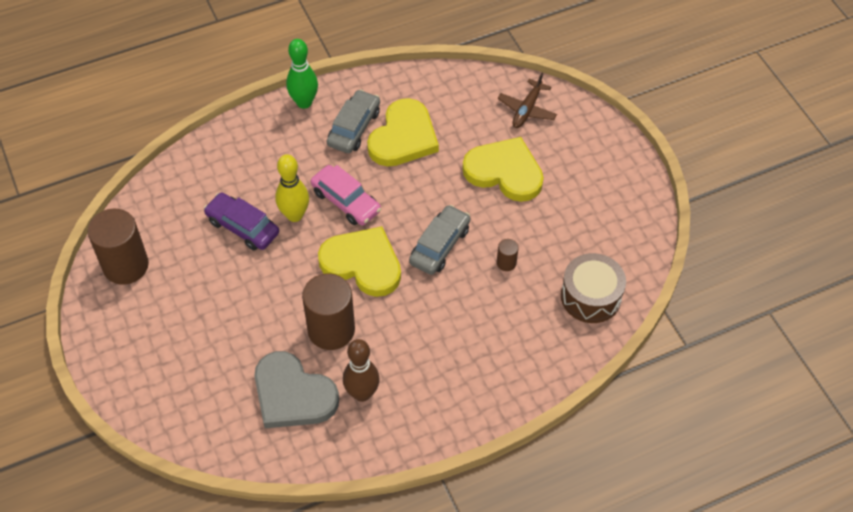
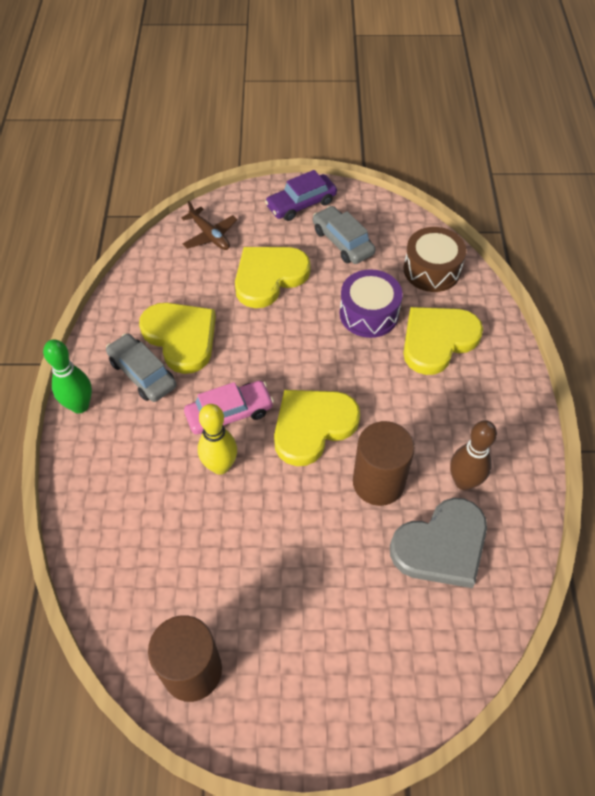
camera: 65 degrees left, 0 degrees up
(242, 227) = (207, 522): purple car -> purple car (301, 204)
(439, 245) = (324, 356): grey car -> grey car (342, 242)
(505, 327) = (437, 340): none -> yellow heart
(506, 263) = (369, 313): brown cylinder -> purple drum

